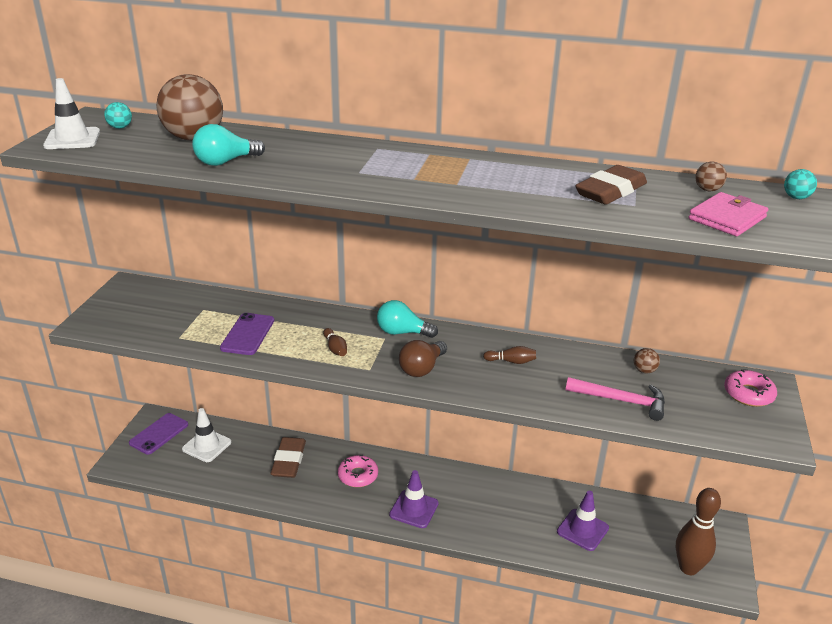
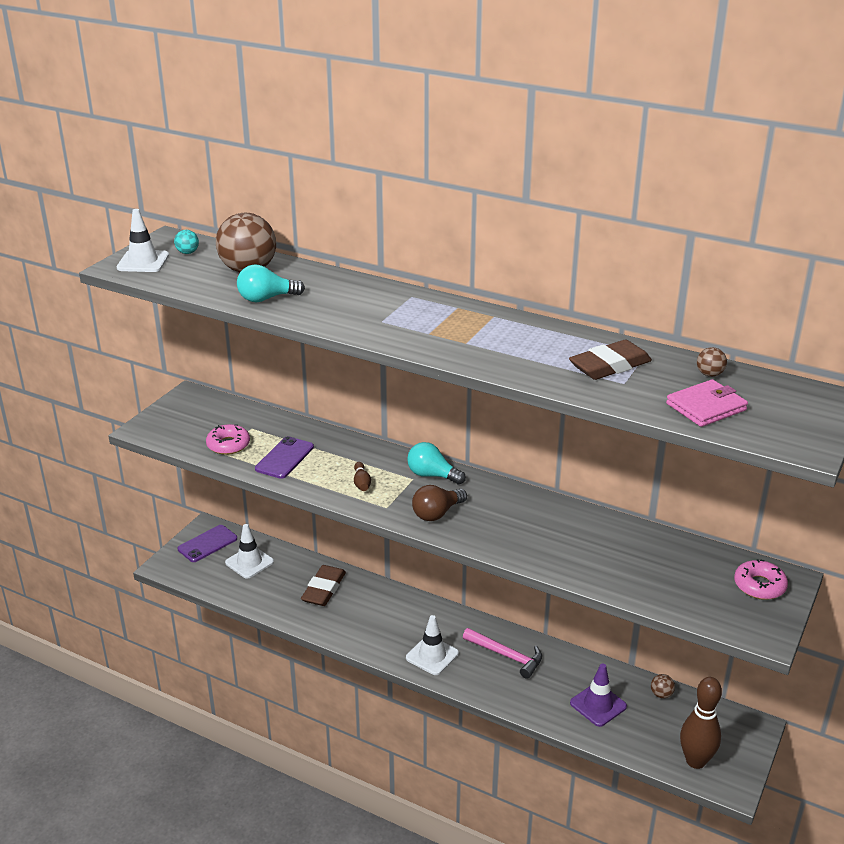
camera: 15 degrees right, 0 degrees up
(358, 475) = (387, 614): pink donut -> pink donut (228, 445)
(414, 509) = (432, 655): purple traffic cone -> white traffic cone
(511, 361) = (528, 518): brown bowling pin -> none
(621, 401) = (621, 573): pink hammer -> pink hammer (506, 656)
(644, 370) = (661, 547): brown ball -> brown ball (661, 694)
(796, 197) = (796, 392): turquoise ball -> none

